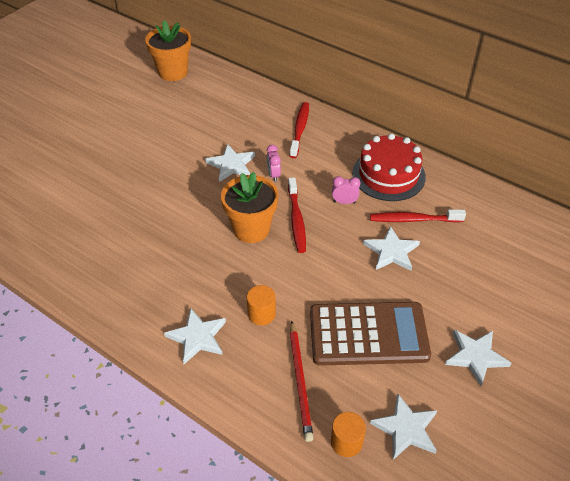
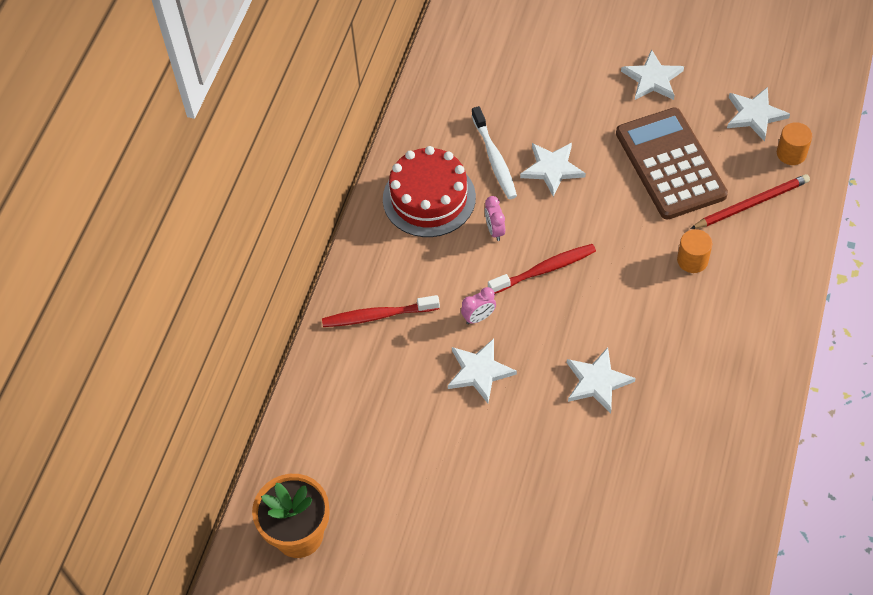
camera: 105 degrees left, 10 degrees up
(197, 337) = (750, 307): white star -> white star (597, 382)
(251, 229) = (580, 310): orange flower pot -> none
(414, 220) = (494, 159): red toothbrush -> white toothbrush

